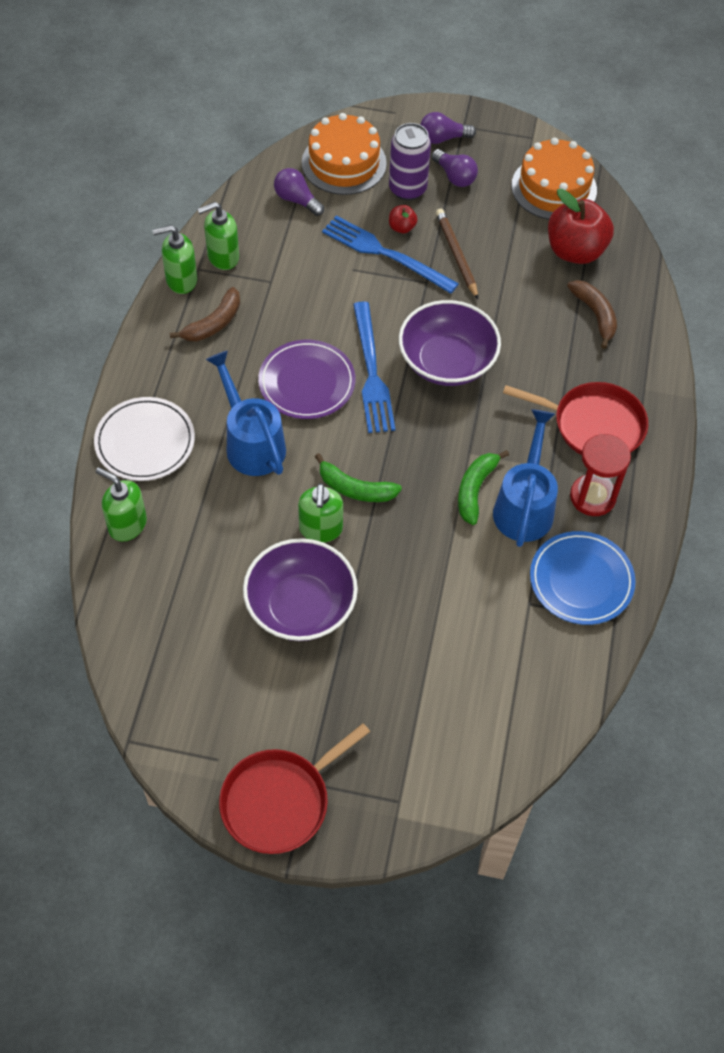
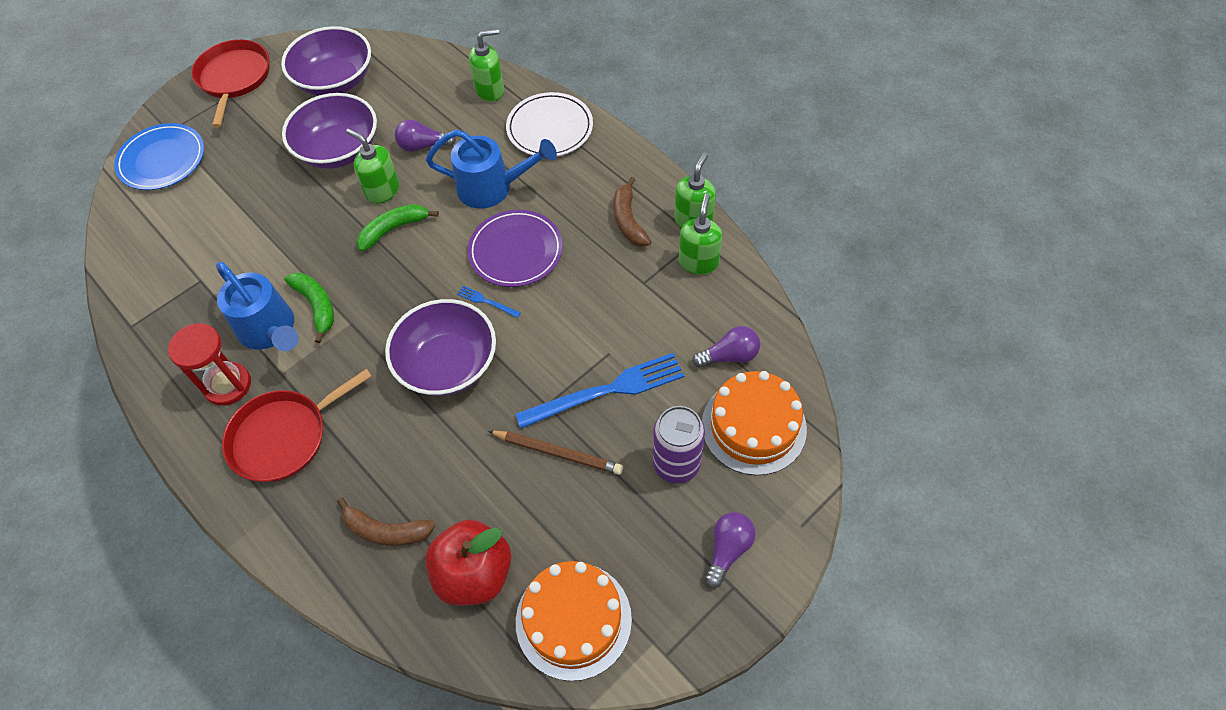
camera: 130 degrees right, 0 degrees up
(211, 686) = (335, 81): none -> purple bowl
(371, 372) = (486, 301): blue fork -> blue fork, size x0.43
(402, 227) = (628, 426): red apple -> none
(454, 176) = (662, 523): purple light bulb -> purple light bulb (423, 146)
(581, 580) = (178, 326): blue plate -> blue plate (162, 160)

